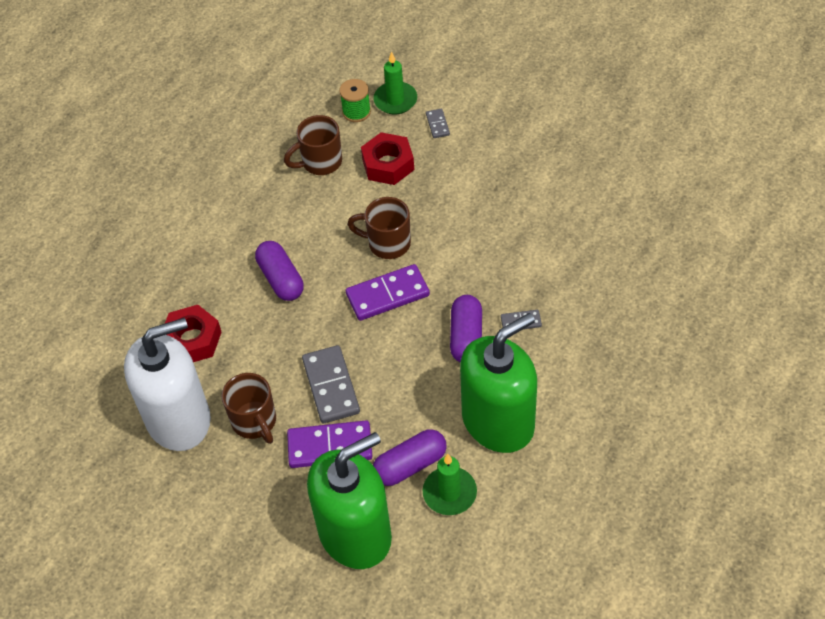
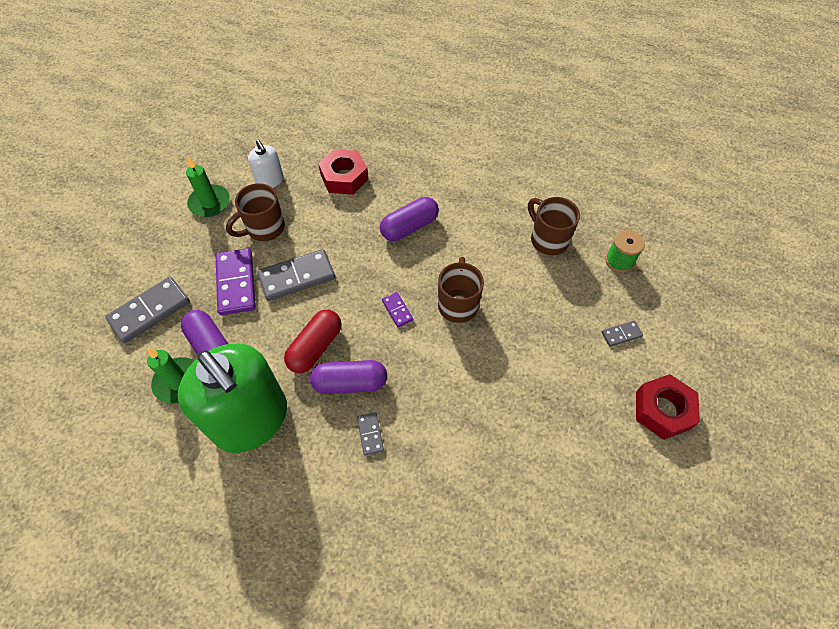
camera: 80 degrees right, 5 degrees up
(179, 419) = (270, 180): white soap dispenser -> white soap dispenser, size x0.45
(355, 534) = (149, 311): green soap dispenser -> grey domino
(387, 295) = (397, 310): purple domino -> purple domino, size x0.49
(388, 164) = (557, 295): red nut -> red nut (662, 410)
(395, 100) = (644, 293): green candle -> green candle (209, 203)
(422, 367) = (315, 347): none -> red capsule

